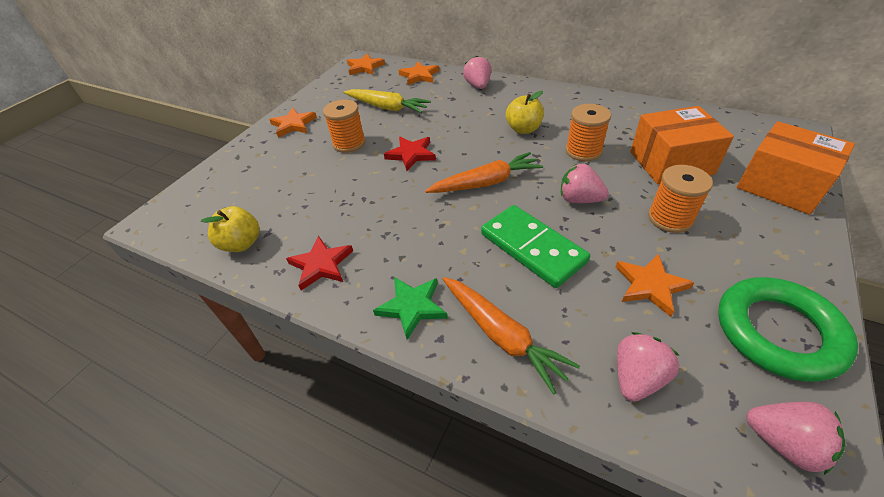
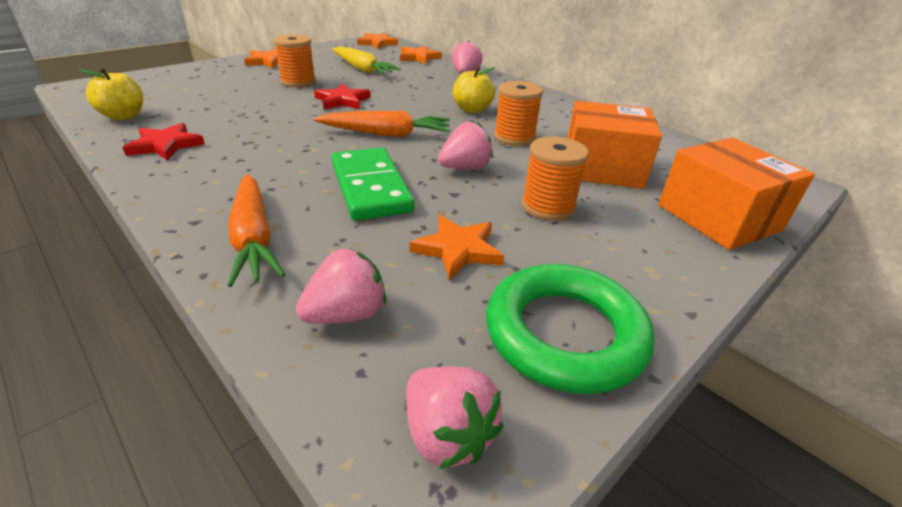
camera: 15 degrees right, 10 degrees down
(412, 307) = (201, 193): green star -> none
(579, 199) = (465, 168): pink strawberry -> pink strawberry turned 105 degrees clockwise

